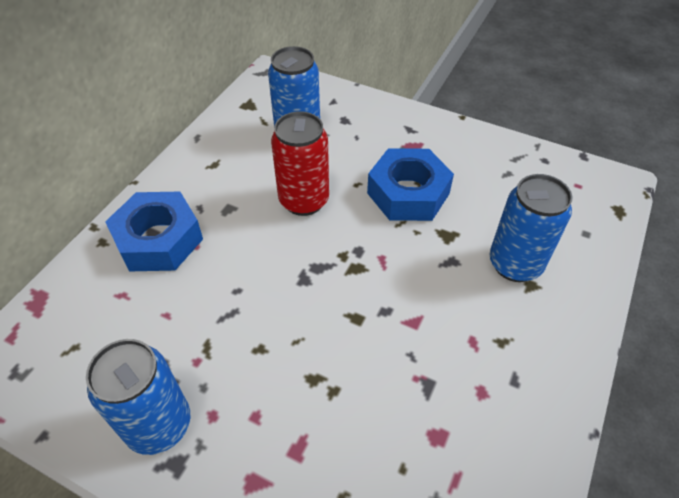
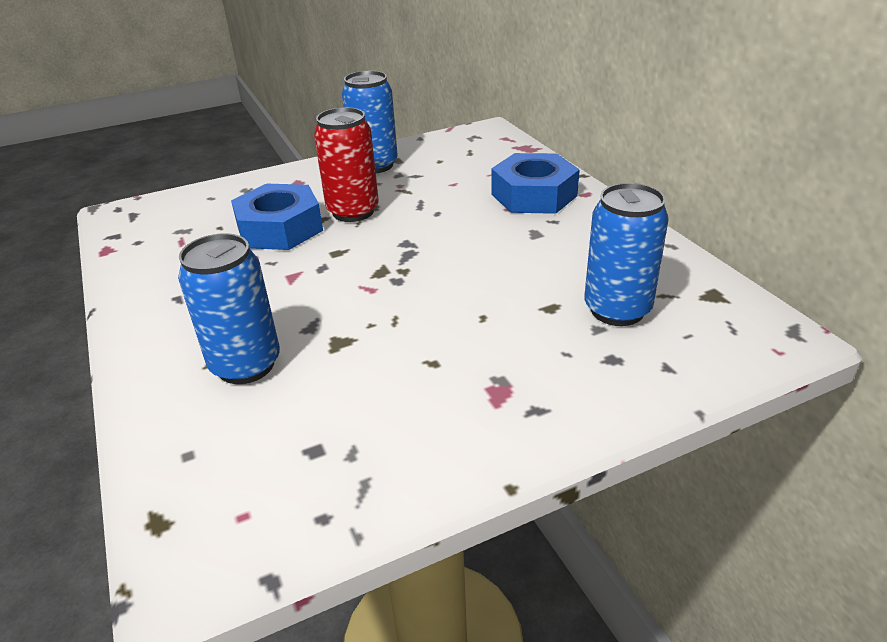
camera: 130 degrees right, 15 degrees down
(304, 201) = (497, 274): red can -> red can (353, 212)
(408, 193) = (425, 344): blue nut -> blue nut (280, 228)

